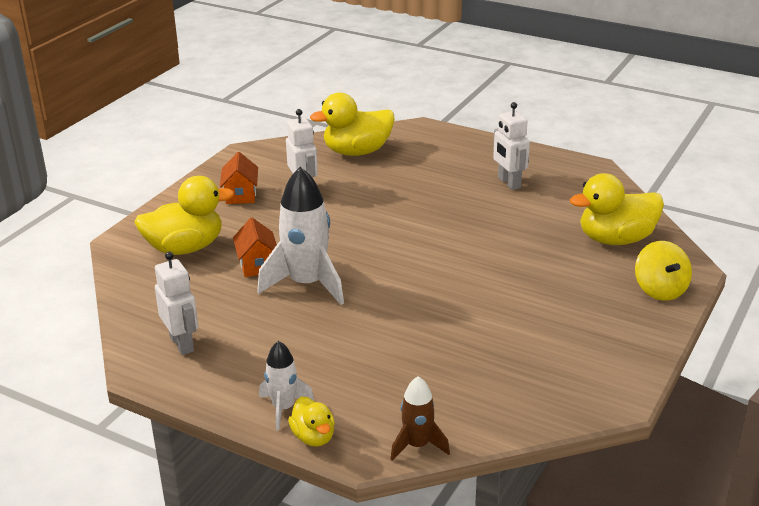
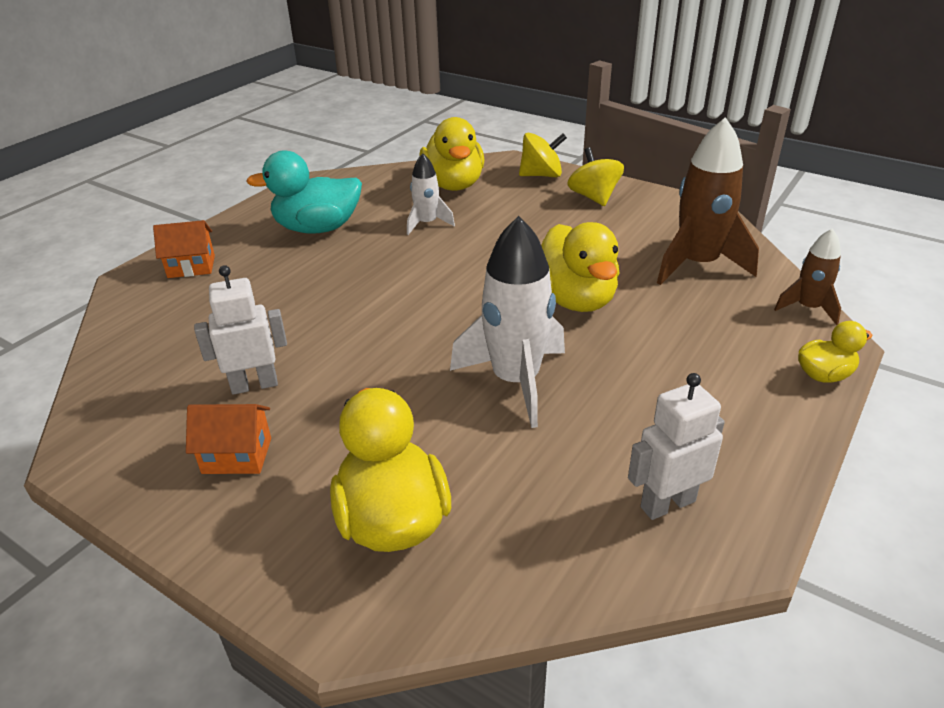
camera: 85 degrees left, 5 degrees up
(257, 265) = (460, 429): orange house -> orange house (191, 266)
(284, 408) = (782, 398): white rocket -> white rocket (427, 223)
(357, 152) = (166, 333): yellow duck -> yellow duck (575, 299)
(488, 383) = (697, 264): none -> brown rocket
(509, 183) = (317, 228): white robot -> turquoise duck
(617, 323) = (594, 197): none -> yellow spinning top

